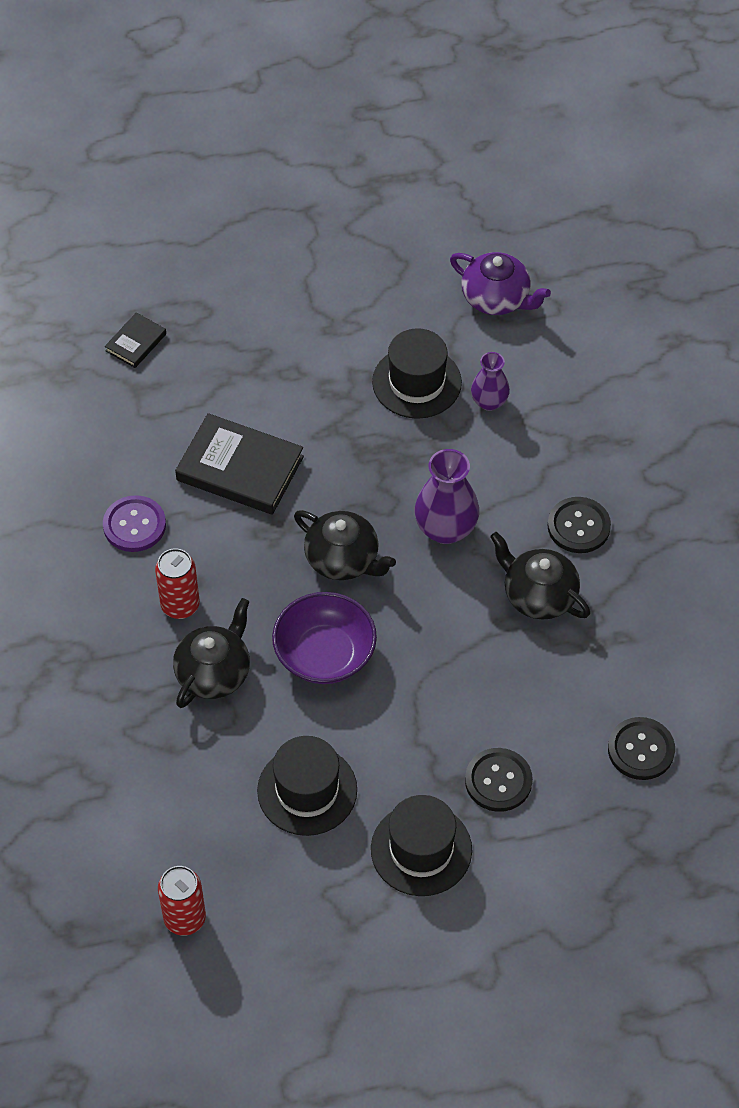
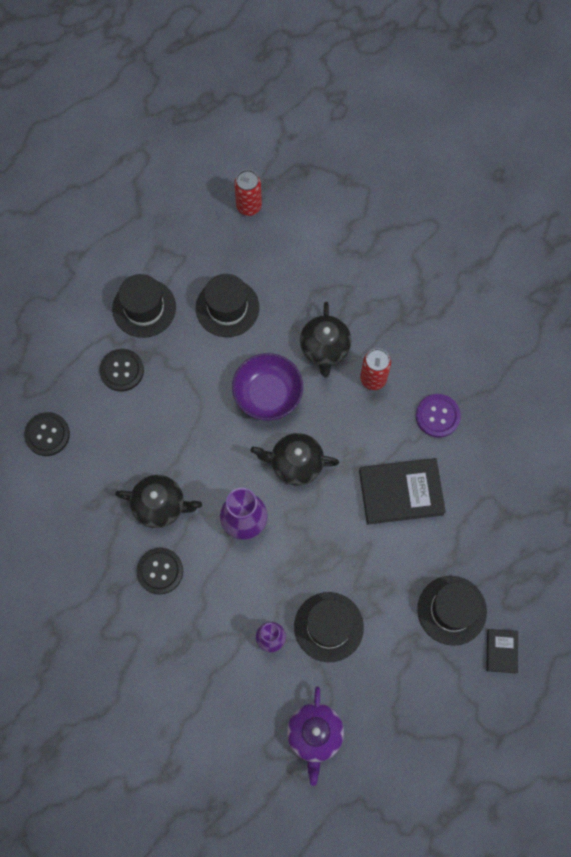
camera: 150 degrees right, 15 degrees up
(136, 342) = (534, 551): black book -> black book (501, 651)
(270, 333) = (452, 610): none -> black hat
(496, 299) = (314, 735): purple teapot -> purple teapot turned 90 degrees counterclockwise

